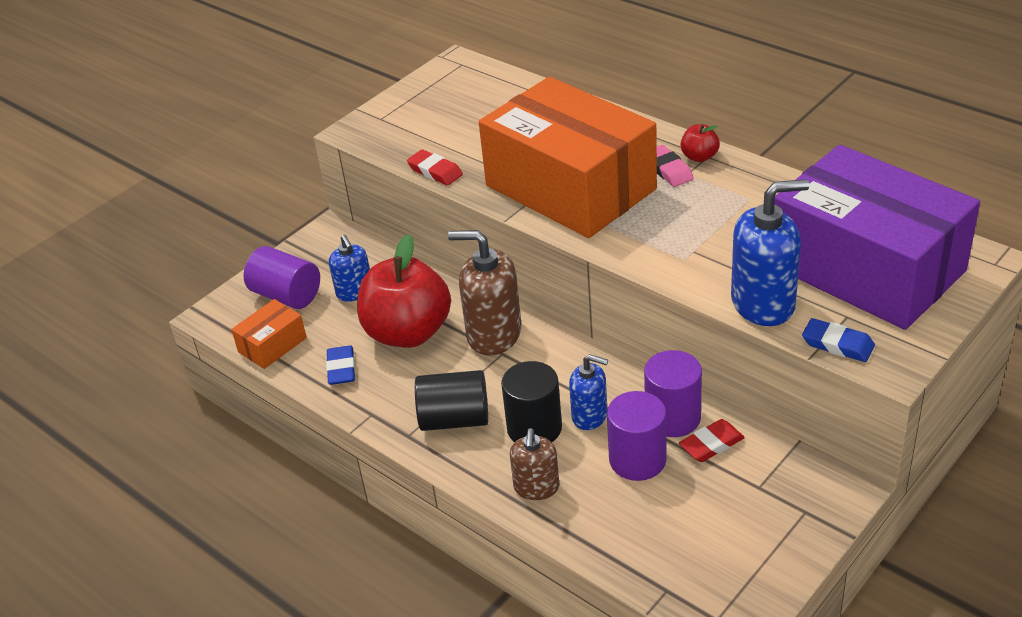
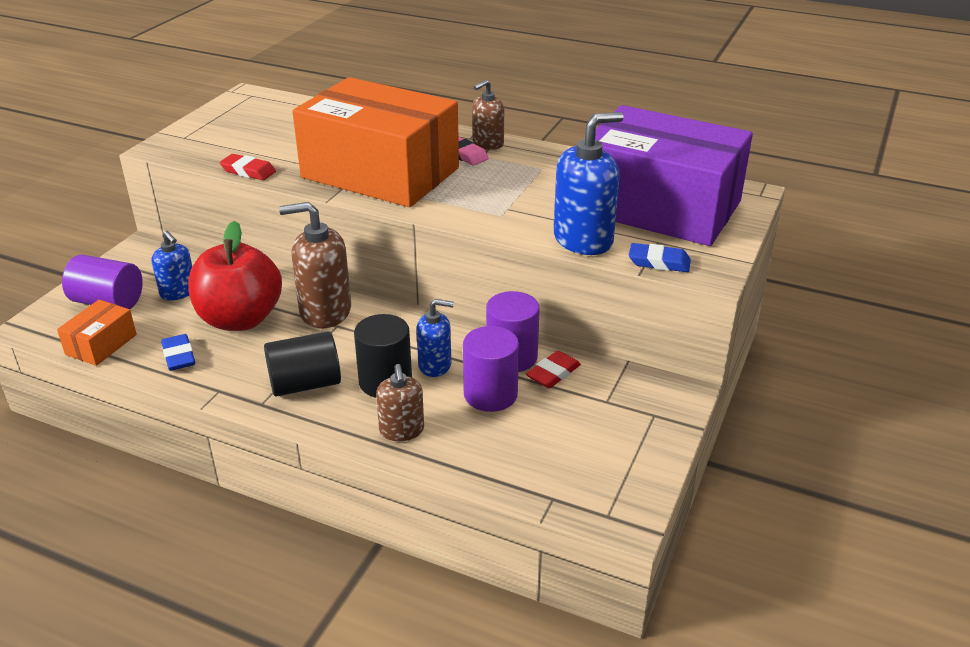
camera: 20 degrees left, 5 degrees down
(699, 157) = (487, 143): red apple -> brown soap dispenser

